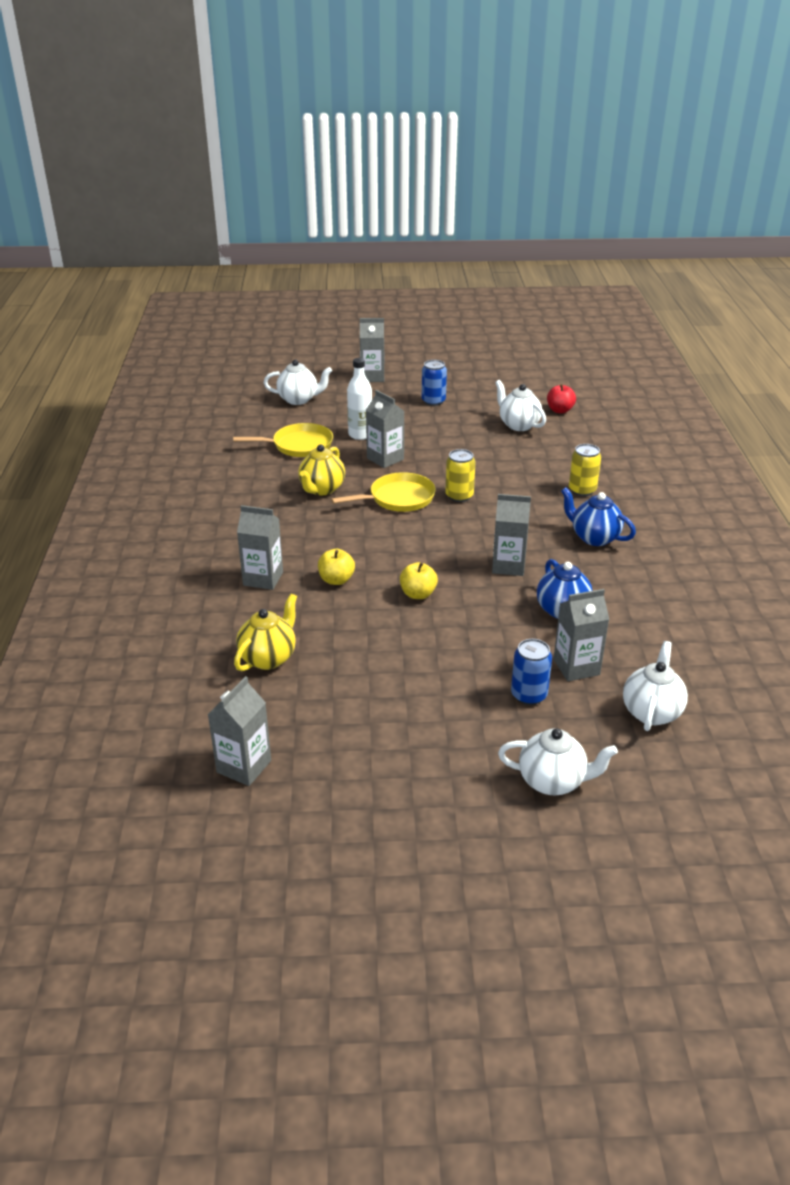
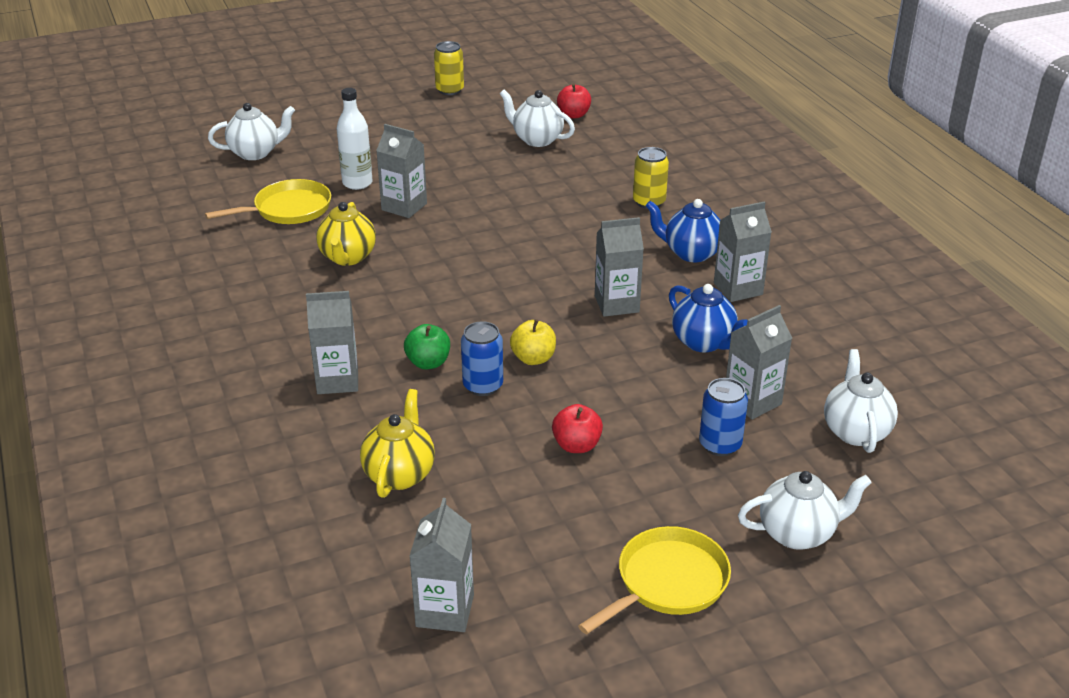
camera: 20 degrees left, 0 degrees up
(336, 580) = (428, 363): yellow apple -> green apple
(372, 377) = (332, 110): grey carton -> grey carton (738, 289)
(398, 498) = (446, 251): yellow pan -> yellow pan (667, 582)
(413, 668) = (576, 445): none -> red apple
(433, 401) = (422, 128): blue can -> blue can (483, 386)
(459, 496) = (516, 234): yellow can -> yellow can (450, 90)

